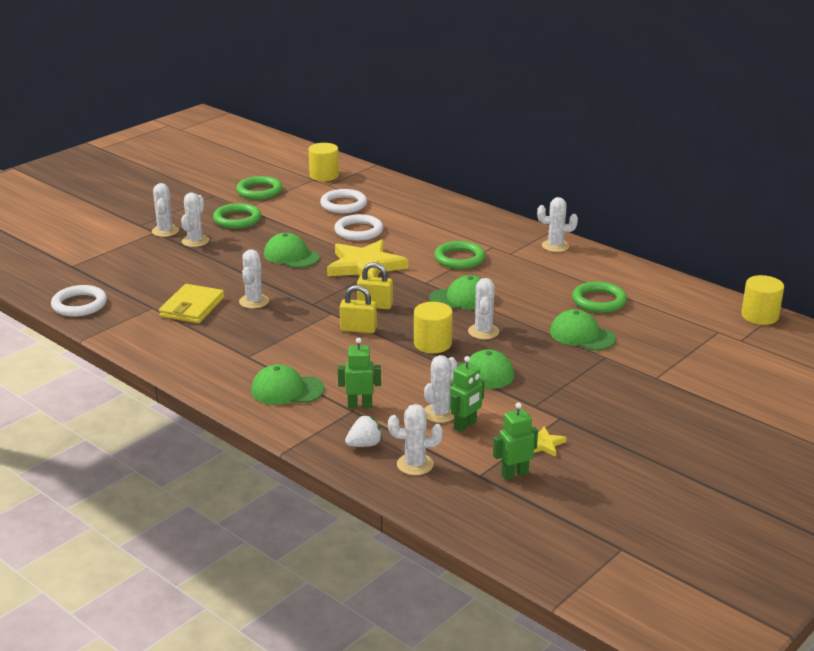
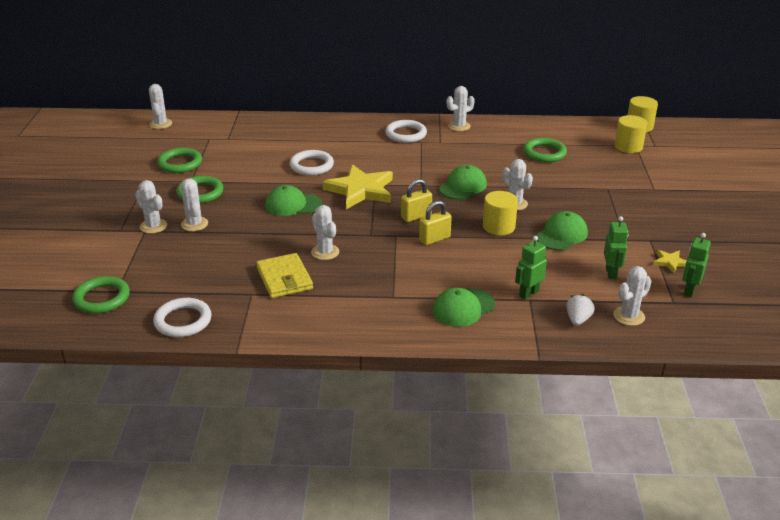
camera: 40 degrees left, 5 degrees up
(324, 175) = (212, 132): yellow cylinder -> yellow cylinder (628, 147)
(343, 205) = (266, 150): white ring -> white ring (406, 134)
(440, 413) = (583, 273): white cactus -> white cactus (161, 124)
(459, 259) = (414, 159): green ring -> green ring (102, 298)
(582, 335) = (572, 180): green cap -> none

